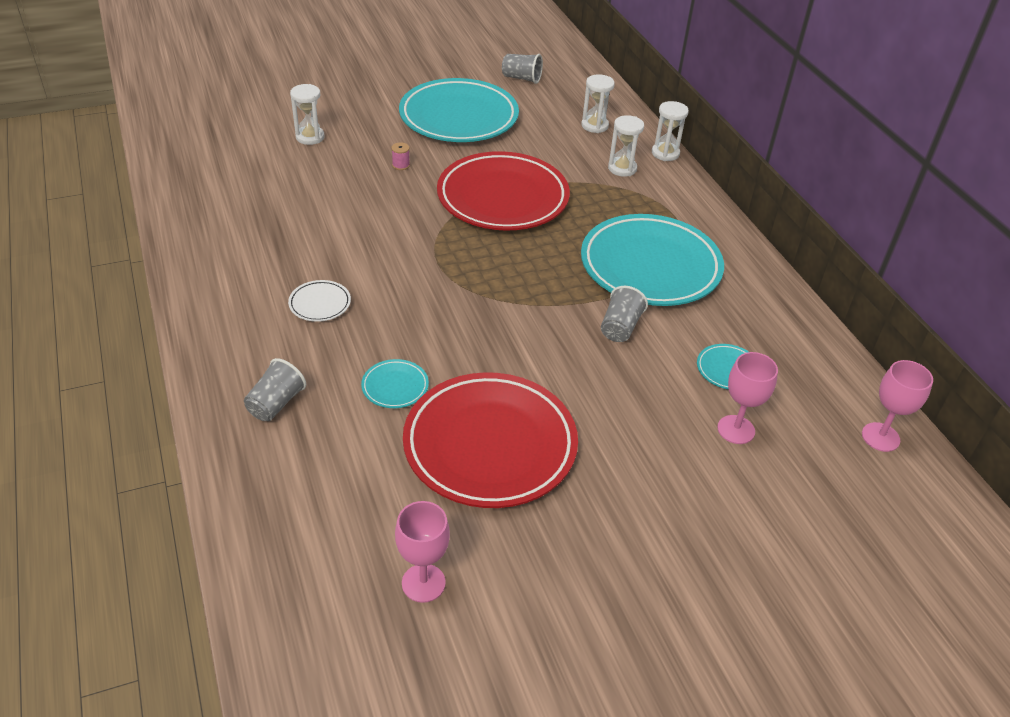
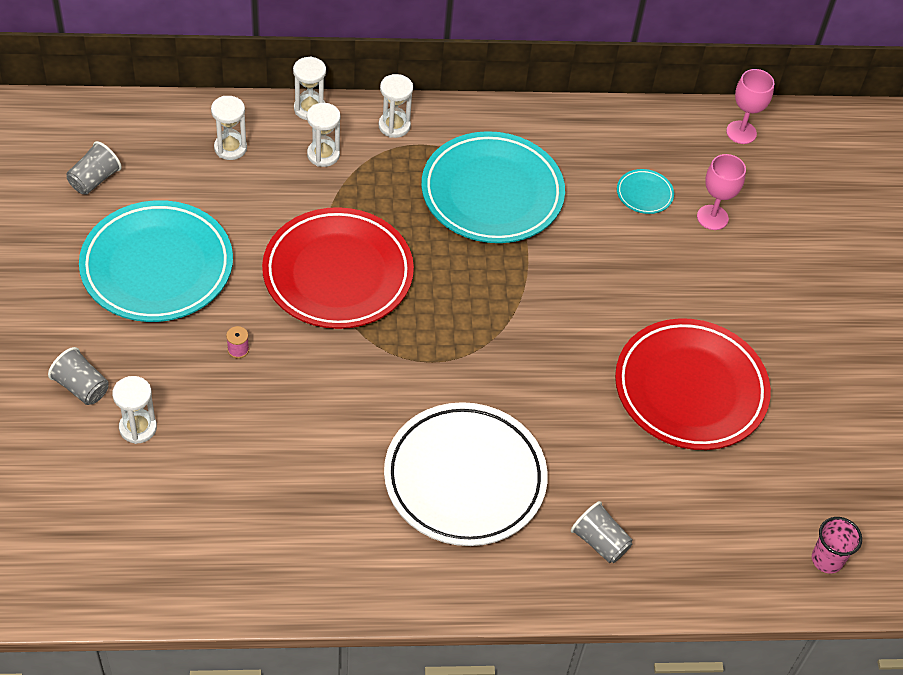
camera: 75 degrees left, 10 degrees up
(303, 604) = (827, 559): none -> pink cup
(320, 304) = (465, 479): white plate -> white plate, size x2.47
(395, 387) = (602, 441): turquoise plate -> none
(423, 583) = (821, 473): pink goblet -> none
(620, 327) = (570, 248): grey cup -> grey cup (81, 387)
(683, 198) = (394, 126): none -> white hourglass

